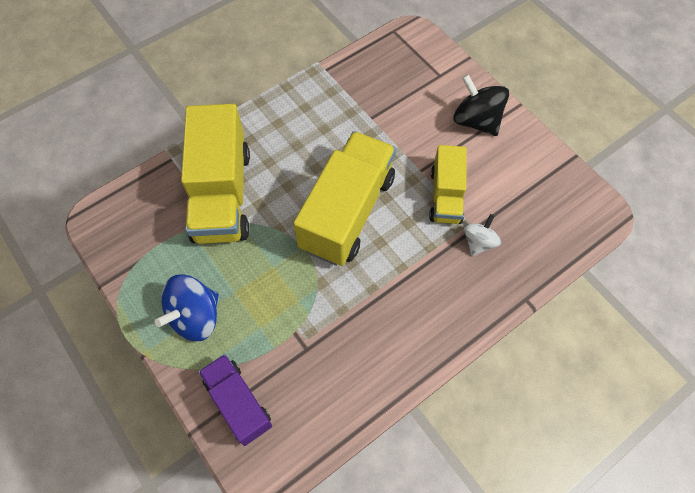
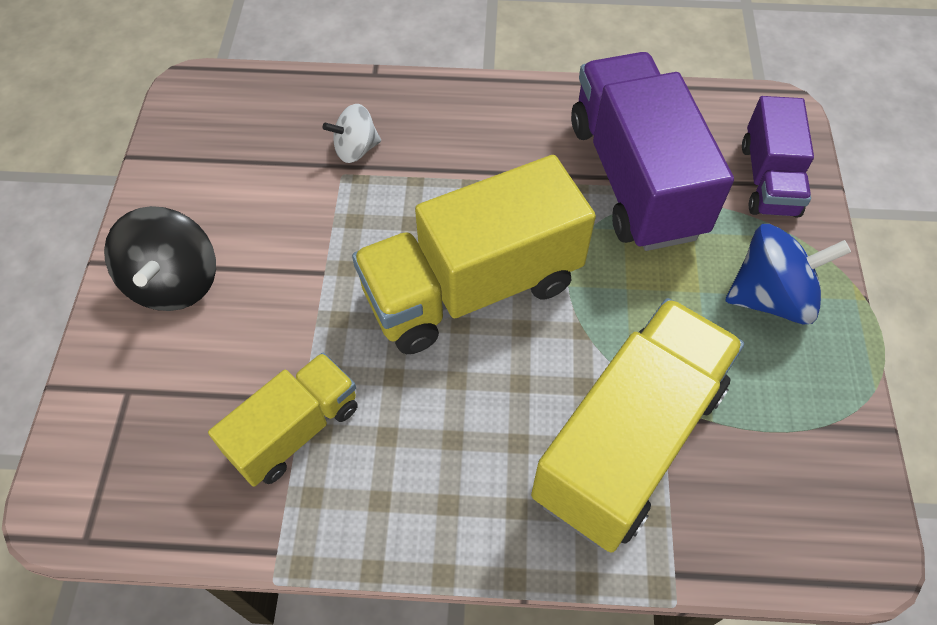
camera: 140 degrees left, 5 degrees down
(317, 340) = (635, 178): none -> purple truck
(445, 196) = (331, 220): yellow truck -> yellow truck (295, 430)

